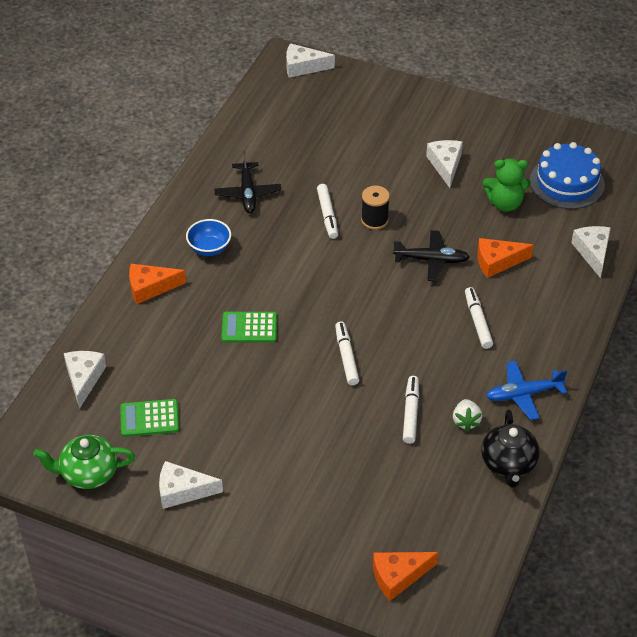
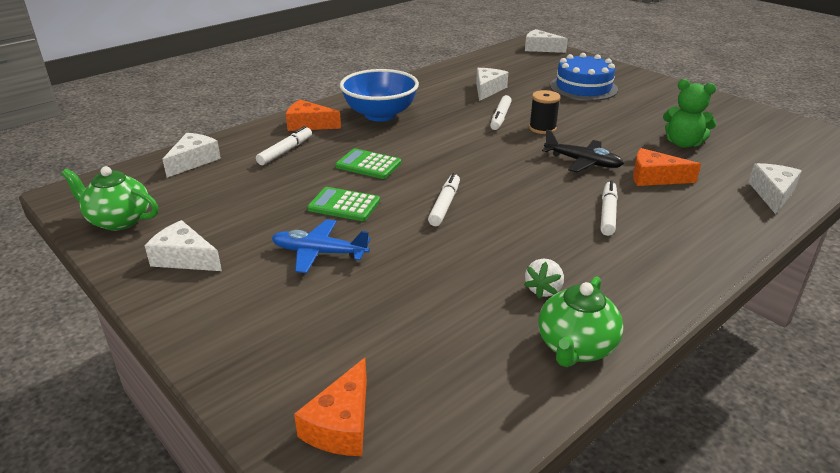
camera: 25 degrees right, 15 degrees down
(149, 418) = (216, 199): green calculator -> green calculator (344, 205)
(209, 248) = (380, 115): blue bowl -> blue bowl, size x1.81
(248, 193) = (441, 94): black plane -> none
(398, 576) = (341, 424): orange cheese -> orange cheese turned 75 degrees counterclockwise
(410, 413) = (481, 265): white marker -> white marker (285, 151)
(445, 165) = (633, 112): white cheese -> white cheese (488, 90)
(508, 464) = (575, 347): black teapot -> green teapot
(523, 394) = (632, 285): blue plane -> blue plane (319, 253)
(567, 183) = (759, 144): blue cake -> blue cake (583, 87)

